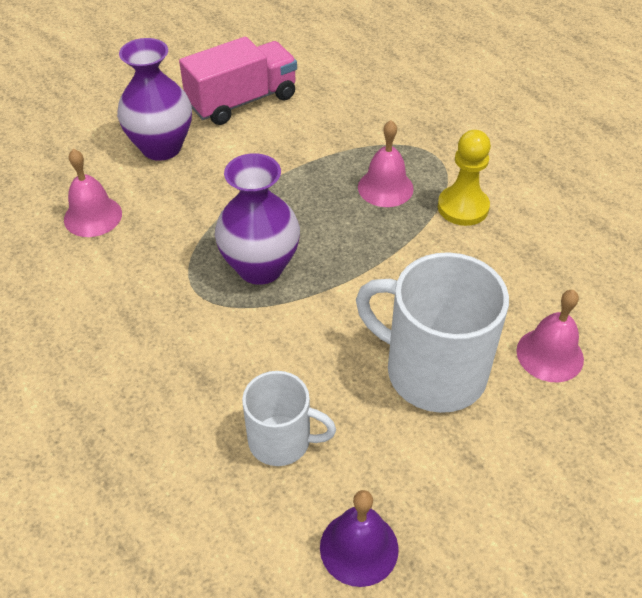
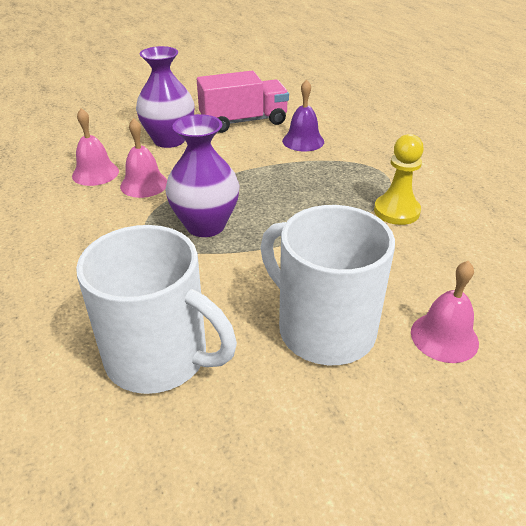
camera: 15 degrees right, 10 degrees down
(282, 440) = (160, 357): white mug -> white mug, size x1.71
(359, 548) = (187, 471): purple bell -> purple bell (303, 141)
(385, 187) = (334, 188): pink bell -> pink bell (144, 184)

